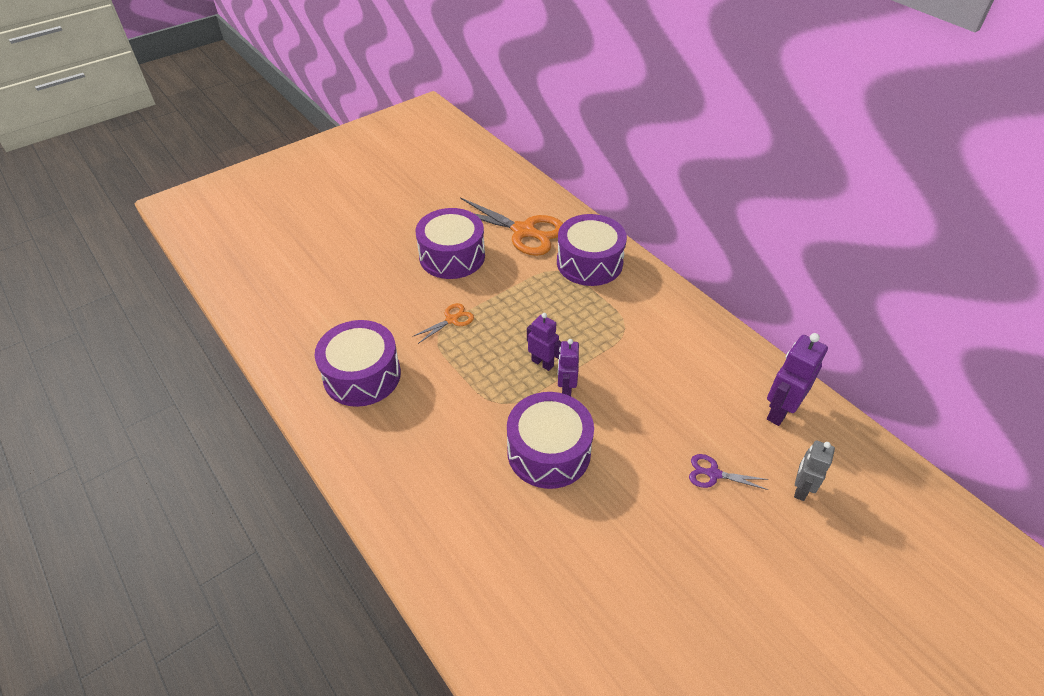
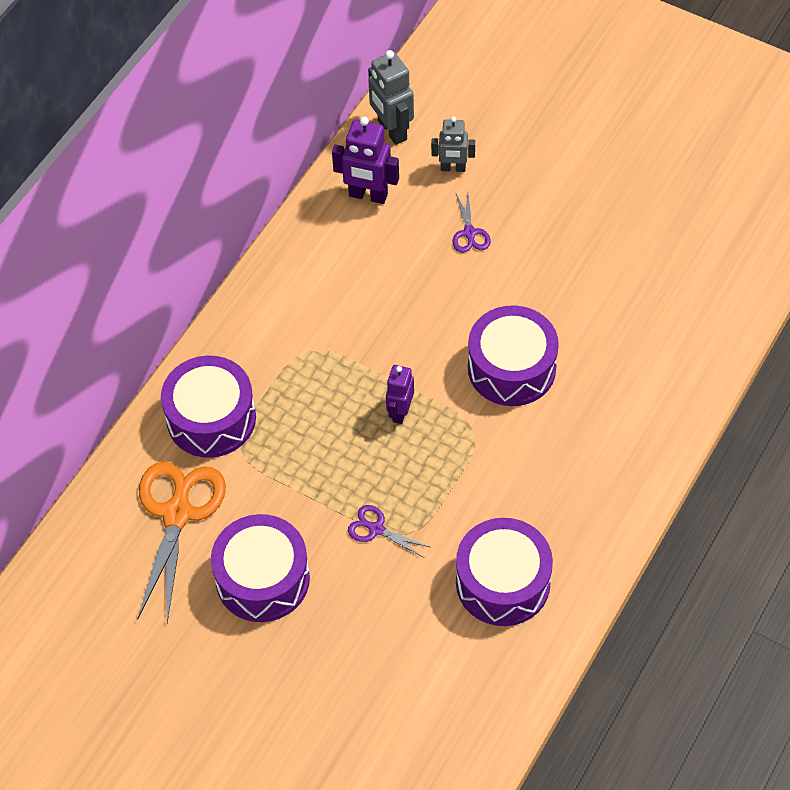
camera: 110 degrees left, 10 degrees up
(452, 320) = (376, 529): orange scissors -> purple scissors
(566, 389) = (426, 379): purple robot -> none
(860, 454) = (391, 130): none -> grey robot

